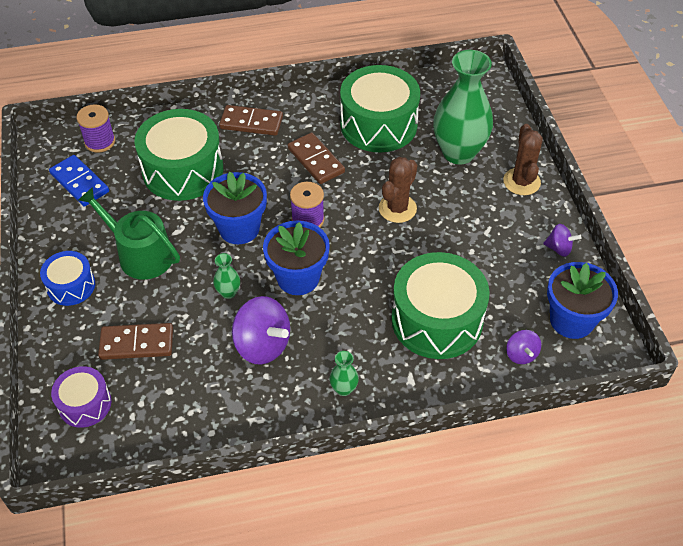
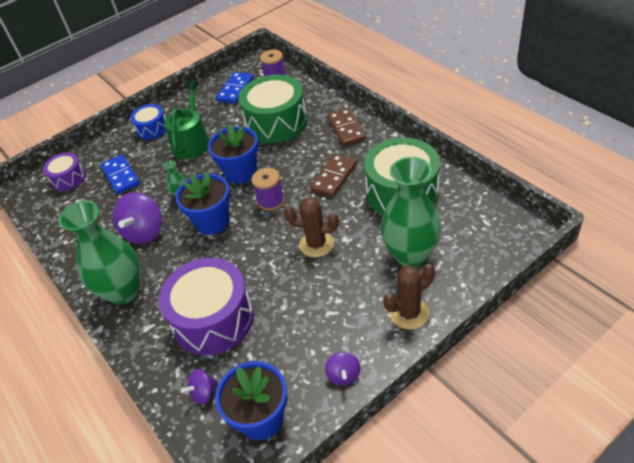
camera: 70 degrees right, 5 degrees down
(137, 343) = (121, 176): brown domino -> blue domino
(344, 389) = (123, 291): green vase -> green vase, size x2.43
(437, 320) = (213, 319): green drum -> purple drum

